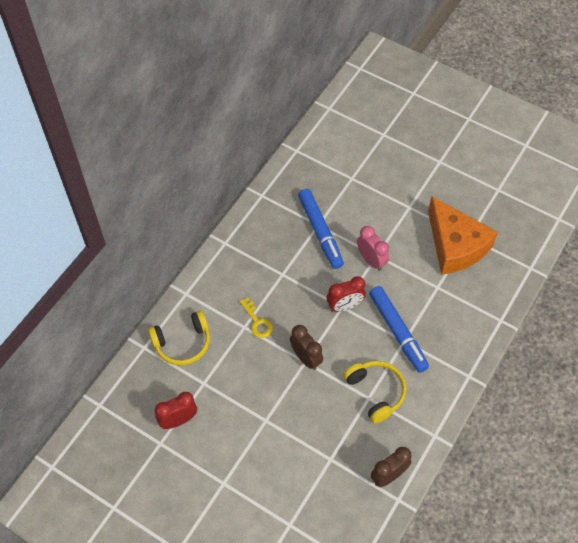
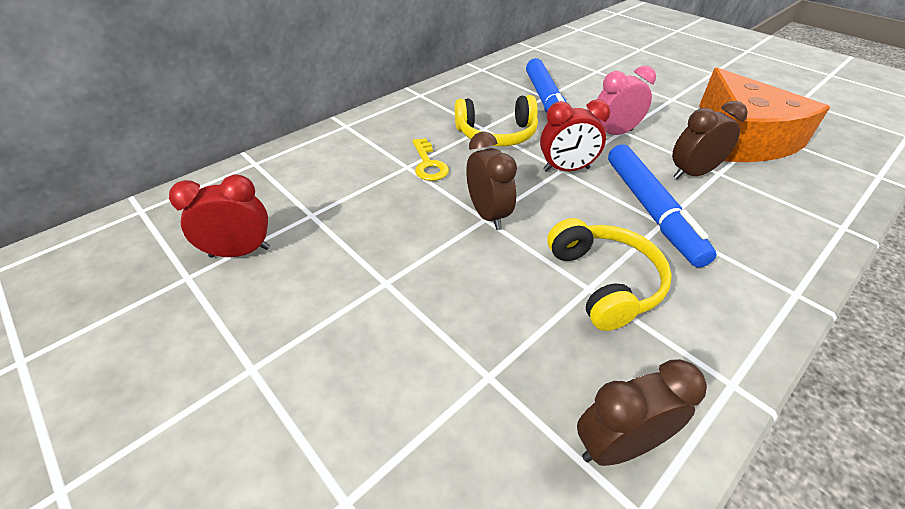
camera: 15 degrees right, 15 degrees down
(182, 343) = (310, 167): yellow headphones -> yellow headphones (497, 134)
(371, 260) = (614, 133): pink clock -> pink clock turned 90 degrees counterclockwise
(421, 292) = (692, 173): none -> brown clock

